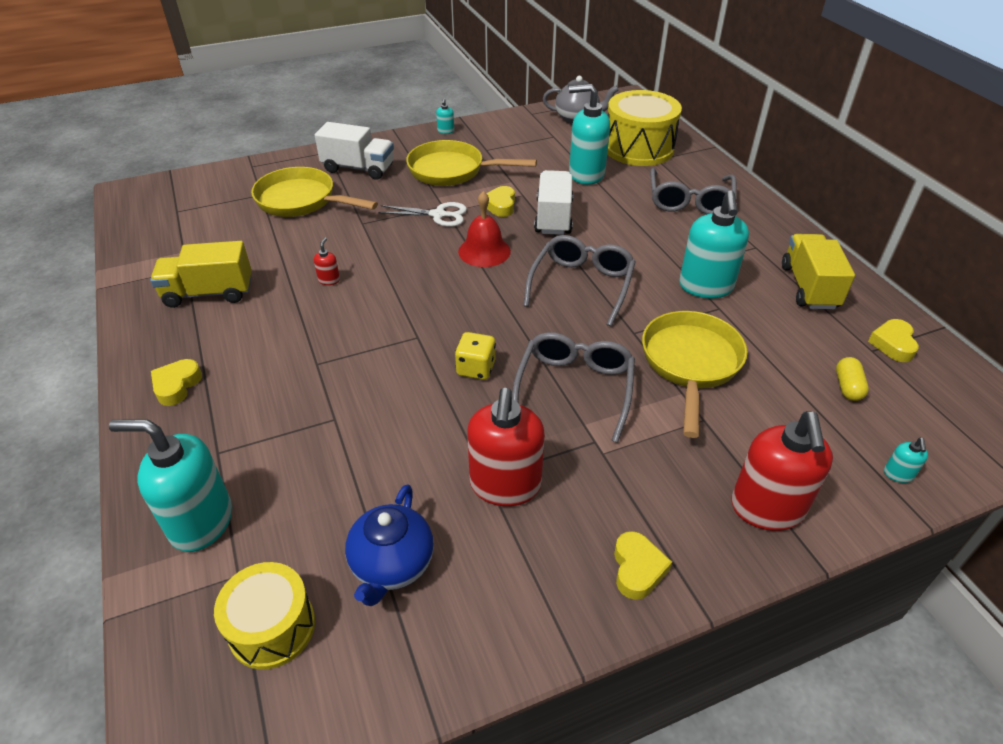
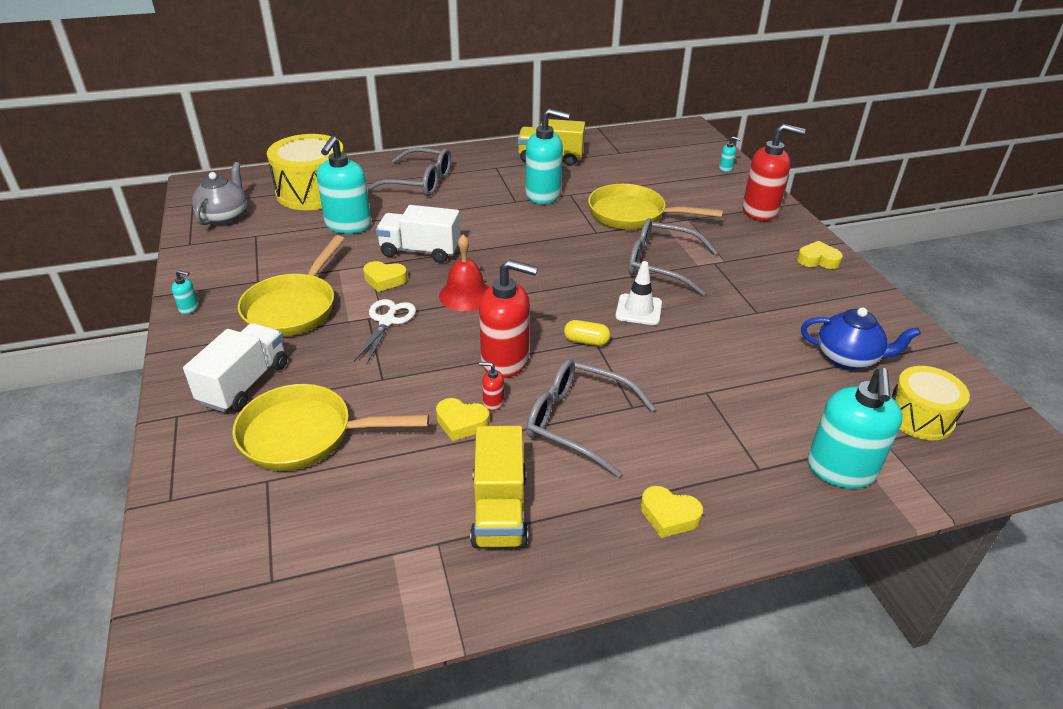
camera: 85 degrees left, 5 degrees down
(301, 201) = (305, 435): yellow pan -> yellow pan turned 60 degrees clockwise
(476, 368) = (638, 310): yellow dice -> white traffic cone
(505, 485) = (763, 304): red soap dispenser -> red soap dispenser (505, 361)
(581, 285) = (531, 248): grey glasses -> grey glasses (577, 422)
(847, 387) = (654, 167): yellow capsule -> yellow capsule (586, 341)
(893, 344) = (614, 145): yellow heart -> yellow heart (461, 423)

